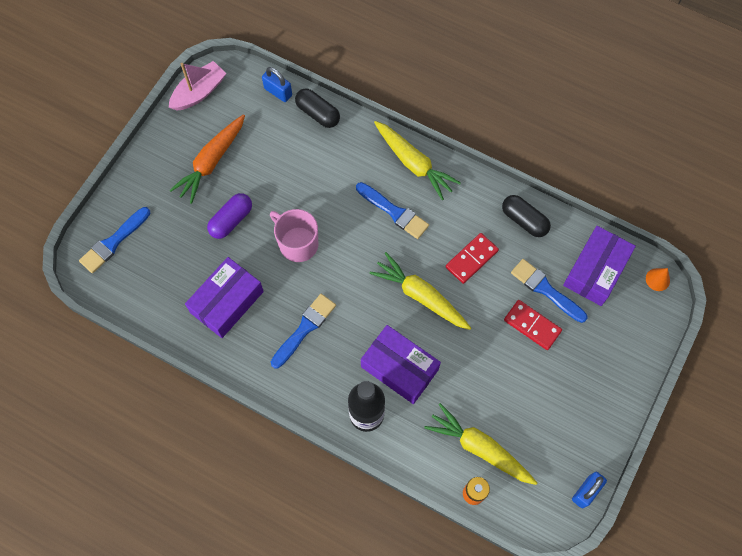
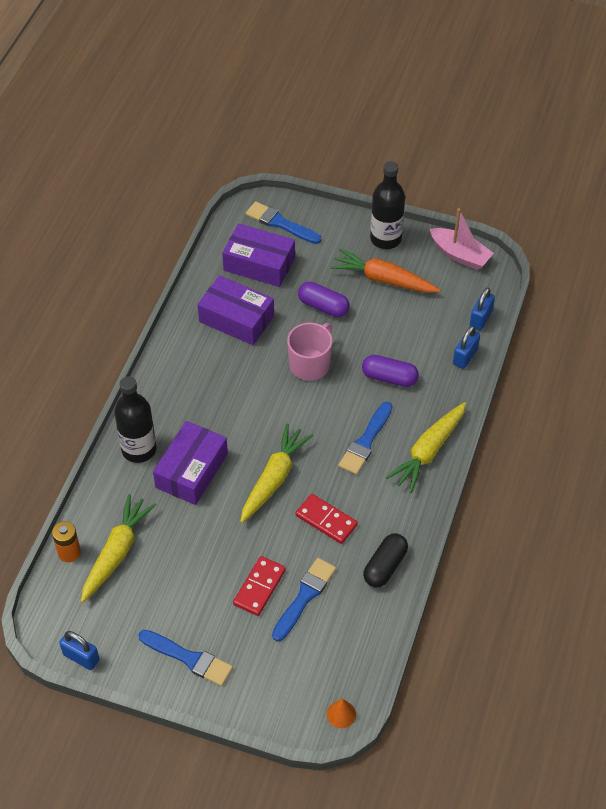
camera: 80 degrees right, 15 degrees down
(161, 150) = (385, 239): none -> black bottle
(304, 329) = (220, 385): blue brush -> blue brush (188, 658)
(318, 113) = (465, 357): black capsule -> blue padlock
(328, 179) = (389, 378): none -> purple capsule
(595, 270) = (338, 645): purple box -> purple box (259, 264)

